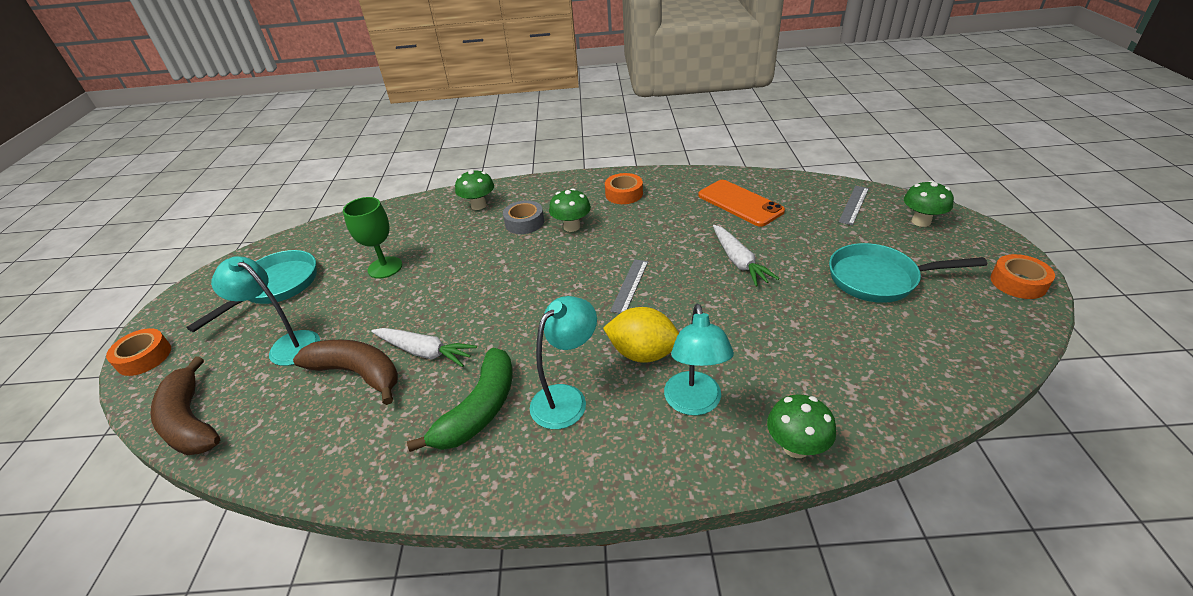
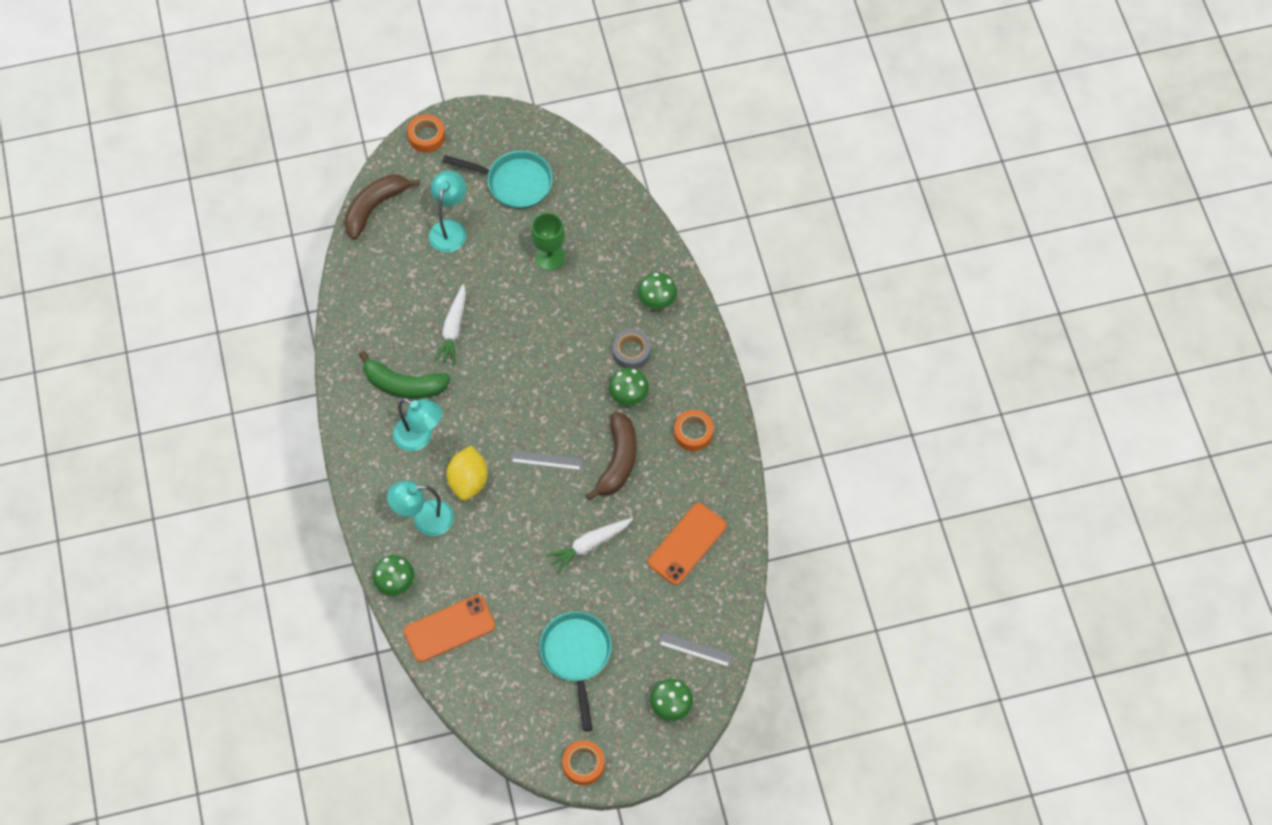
camera: 75 degrees right, 25 degrees up
(358, 373) = (428, 292): brown banana -> brown banana (618, 460)
(863, 389) = (449, 628): none -> orange phone

